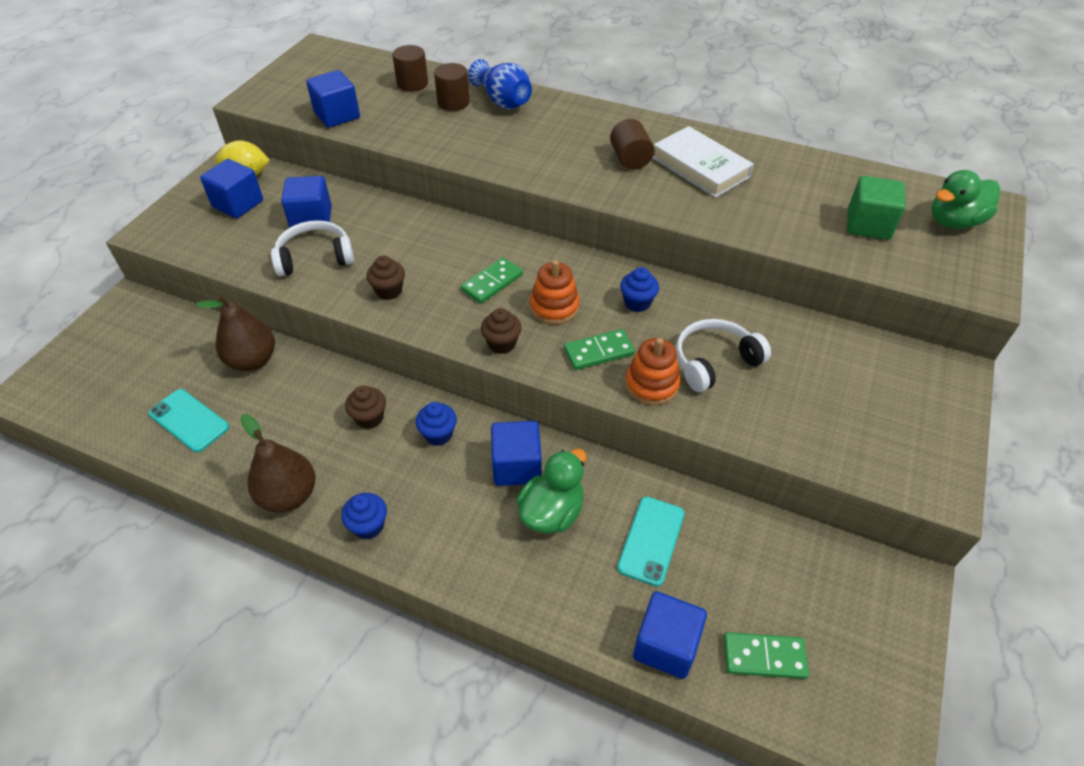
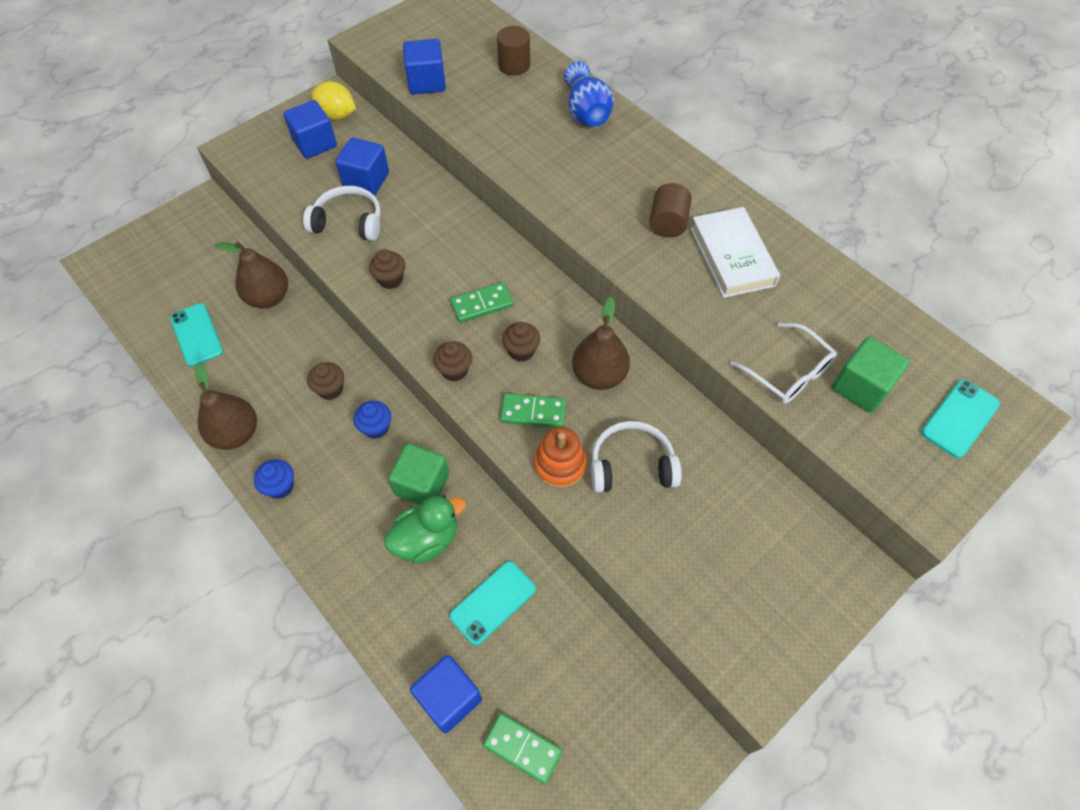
camera: 25 degrees right, 10 degrees up
(453, 102) = (539, 100): brown cylinder -> none
(516, 466) = (422, 485): blue cube -> green cube
(554, 307) = (521, 351): orange stacking toy -> brown cupcake
(637, 303) = (599, 375): blue cupcake -> brown pear
(807, 233) = (788, 373): none -> white glasses
(954, 221) = (959, 418): green duck -> turquoise phone

